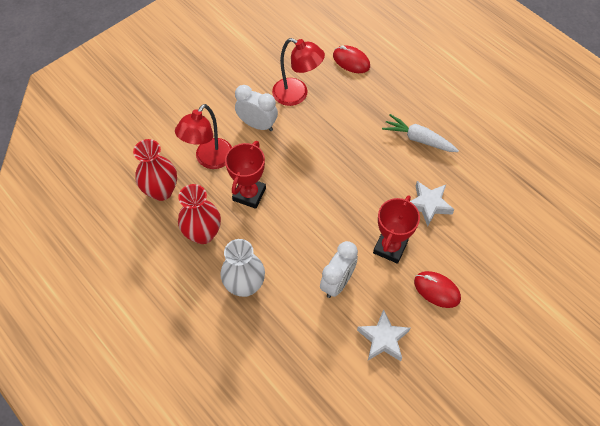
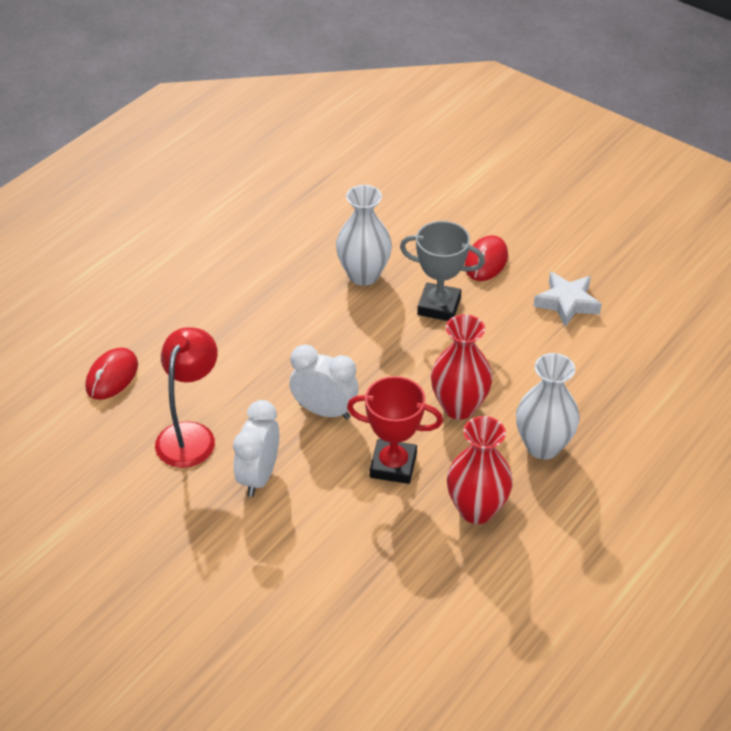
camera: 100 degrees left, 15 degrees down
(161, 191) = (415, 580): red vase -> red vase (459, 407)
(209, 160) = (340, 527): red lamp -> none
(337, 282) = (506, 351): white clock -> white clock (324, 411)
(390, 247) = (439, 306): red trophy -> grey trophy
(418, 139) = (256, 291): white carrot -> none
(428, 204) = (363, 275): white star -> white vase

